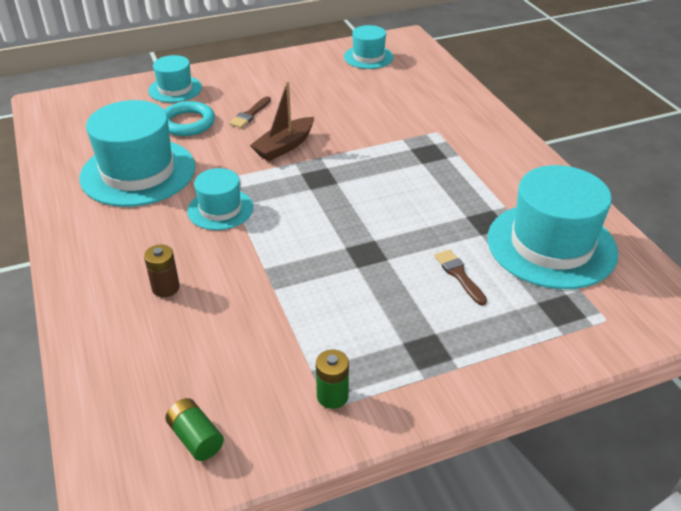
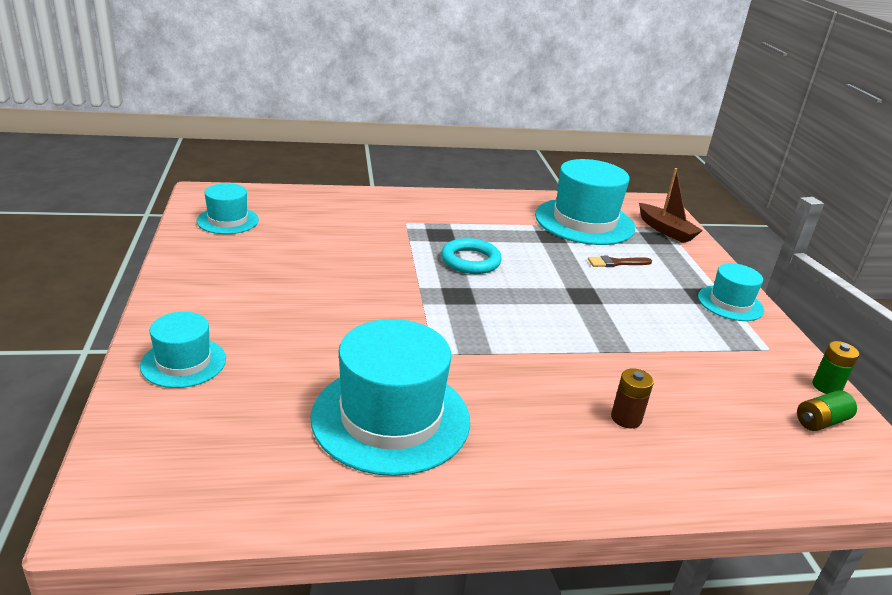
camera: 80 degrees left, 10 degrees down
(187, 123) = (289, 363): turquoise ring -> turquoise ring (470, 261)
(220, 209) = (494, 364): turquoise hat -> turquoise hat (730, 303)
(250, 114) = (301, 314): brown brush -> none
(284, 146) = (387, 304): brown boat -> brown boat (666, 230)
(332, 396) = (757, 345): green battery -> green battery (826, 387)

